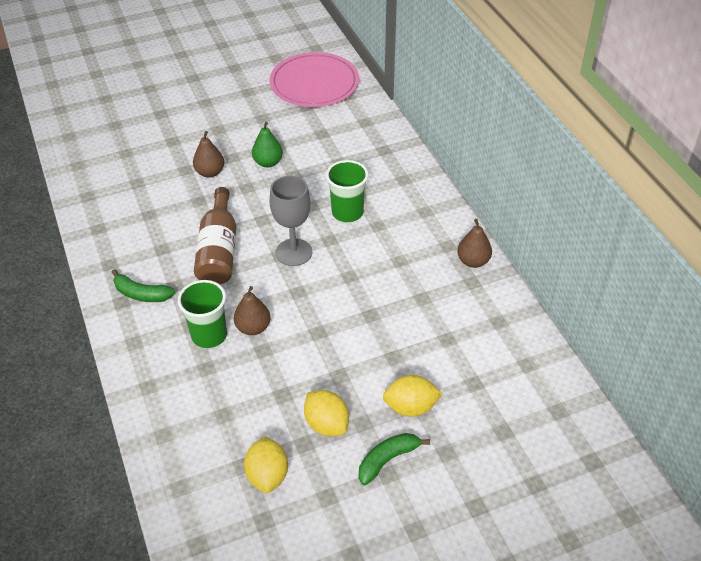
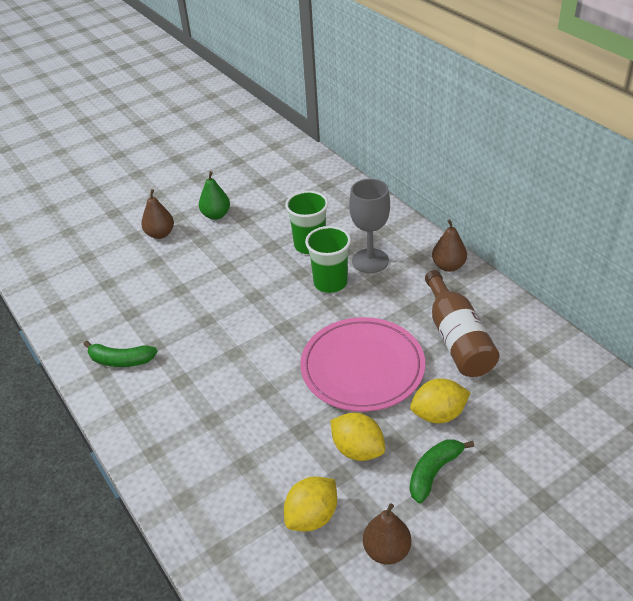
camera: 10 degrees left, 5 degrees down
(209, 335) = (205, 387): green cup -> green cup (330, 283)
(219, 251) = (190, 304): brown bottle -> brown bottle (457, 339)
(253, 328) = (249, 370): brown pear -> brown pear (386, 550)
(267, 475) = (312, 516): yellow lemon -> yellow lemon turned 60 degrees clockwise
(294, 252) = (268, 291): grey goblet -> grey goblet (370, 261)
(314, 84) = (240, 140): pink plate -> pink plate (362, 367)

